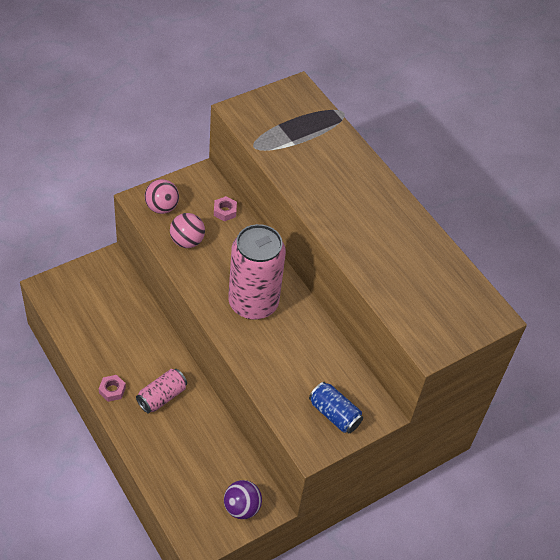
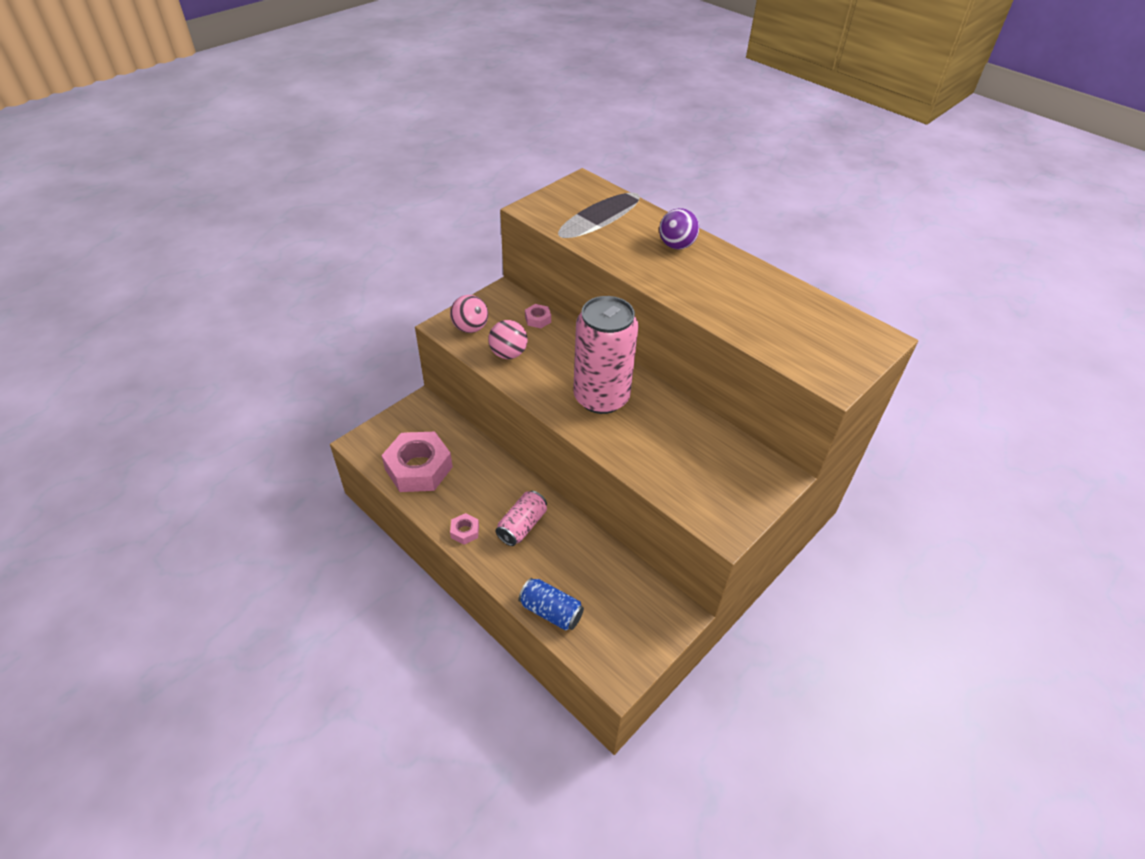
camera: 10 degrees left, 5 degrees down
(89, 323) = (418, 468): none -> pink nut
(241, 507) = (652, 623): purple ball -> purple ball (676, 245)
(334, 414) = (735, 489): blue can -> blue can (551, 611)

